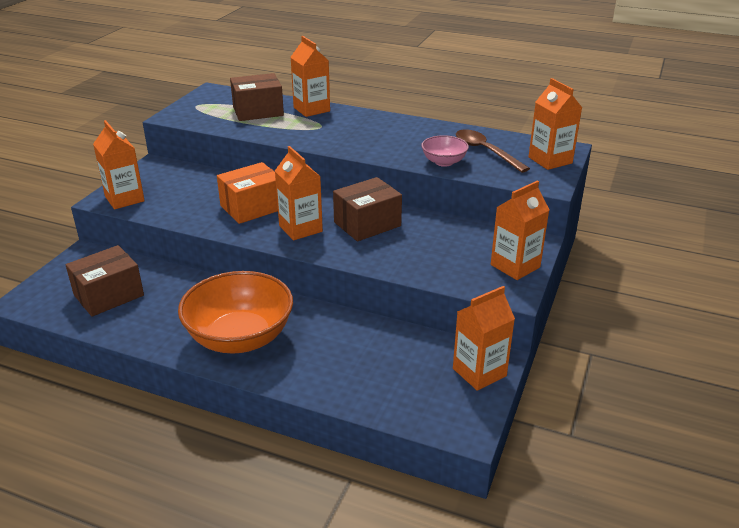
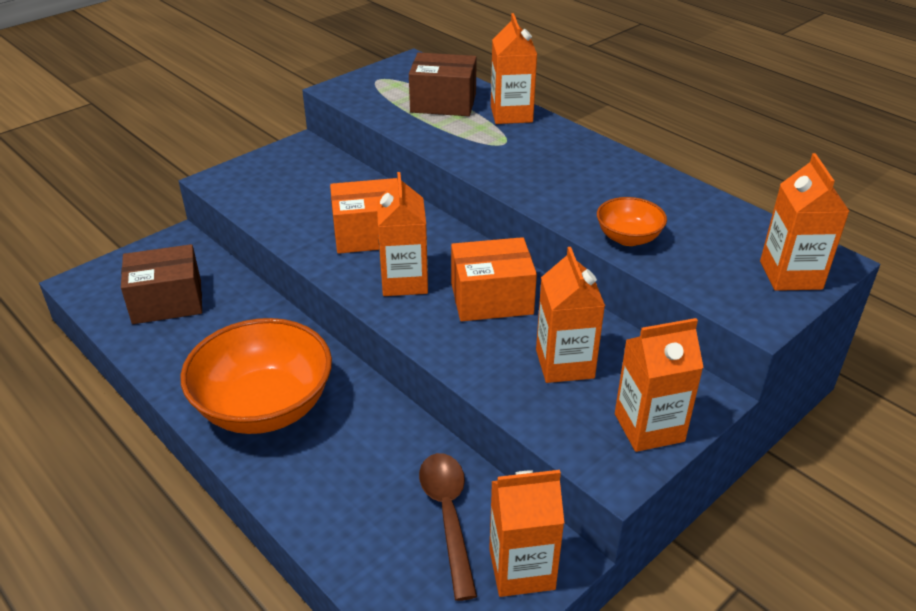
camera: 25 degrees right, 5 degrees up
(124, 199) = (238, 184): orange carton -> orange carton (564, 364)
(367, 224) = (491, 298): brown box -> orange box
(444, 162) = (628, 238): pink bowl -> orange bowl
(485, 151) = (701, 235): brown spoon -> brown spoon (448, 515)

